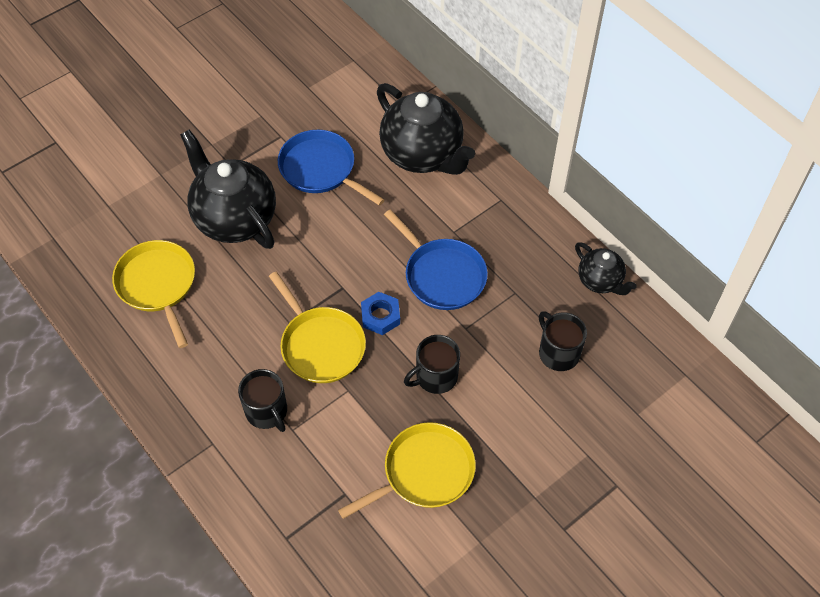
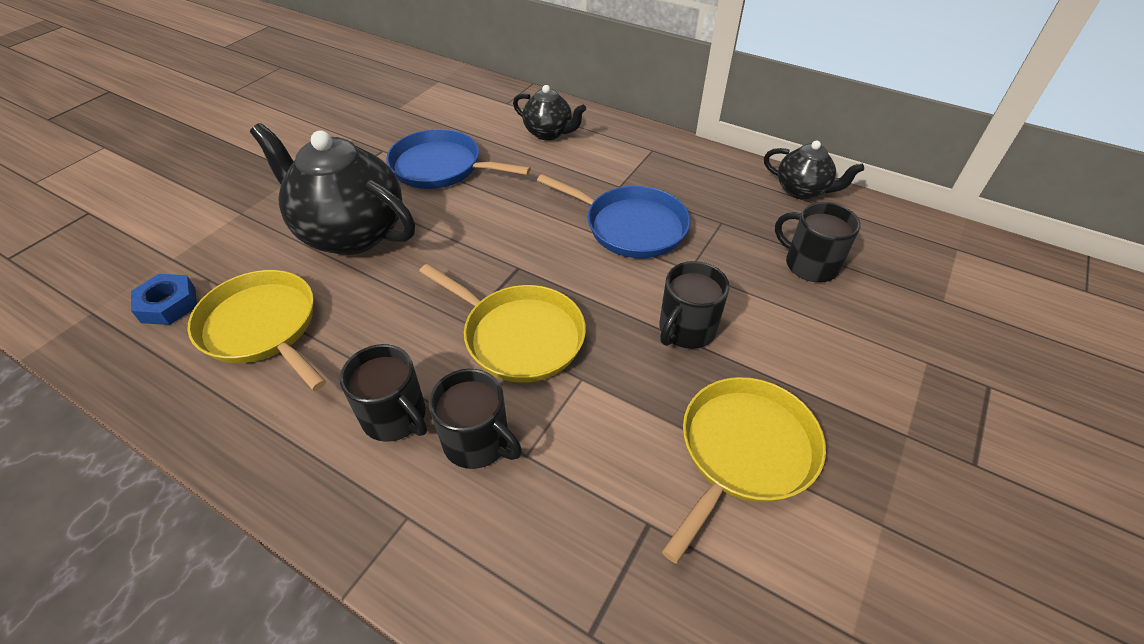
camera: 20 degrees left, 10 degrees down
(224, 378) = (395, 416): none -> black mug
(380, 316) = (580, 284): blue nut -> blue nut (168, 304)
(422, 155) = (549, 133): black teapot -> black teapot, size x0.52

